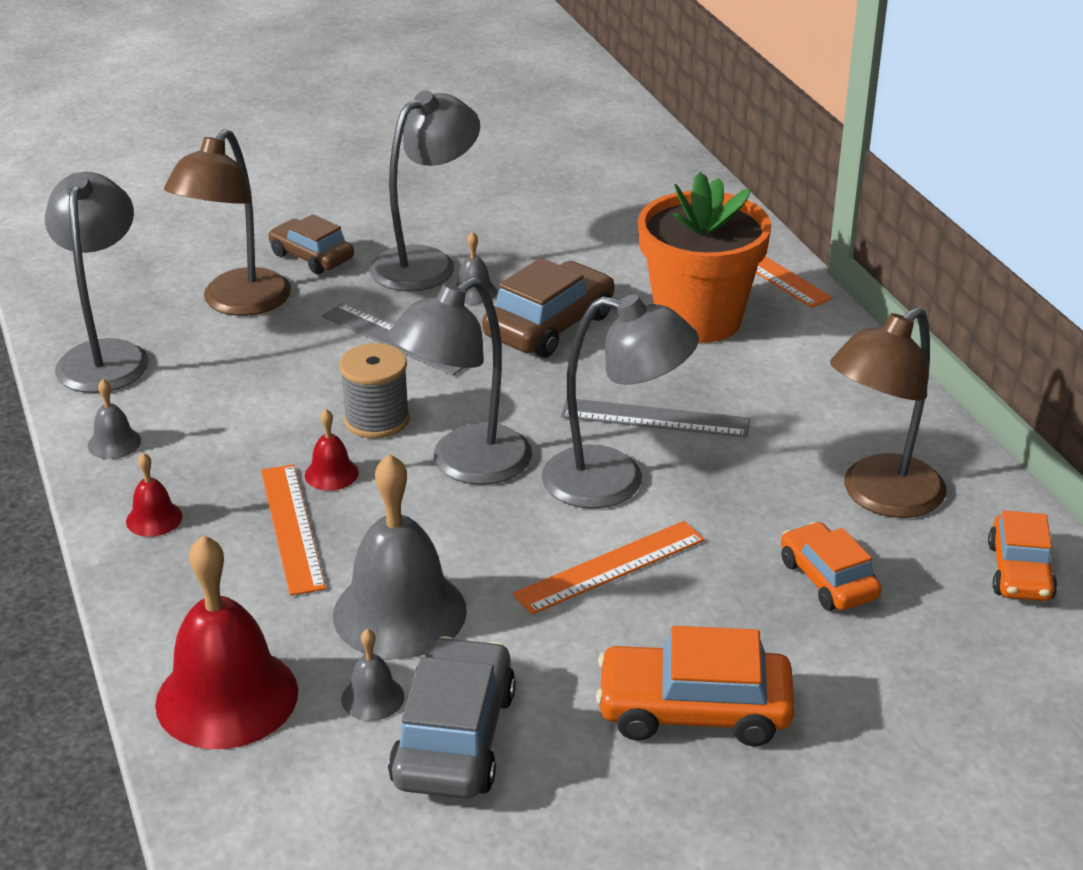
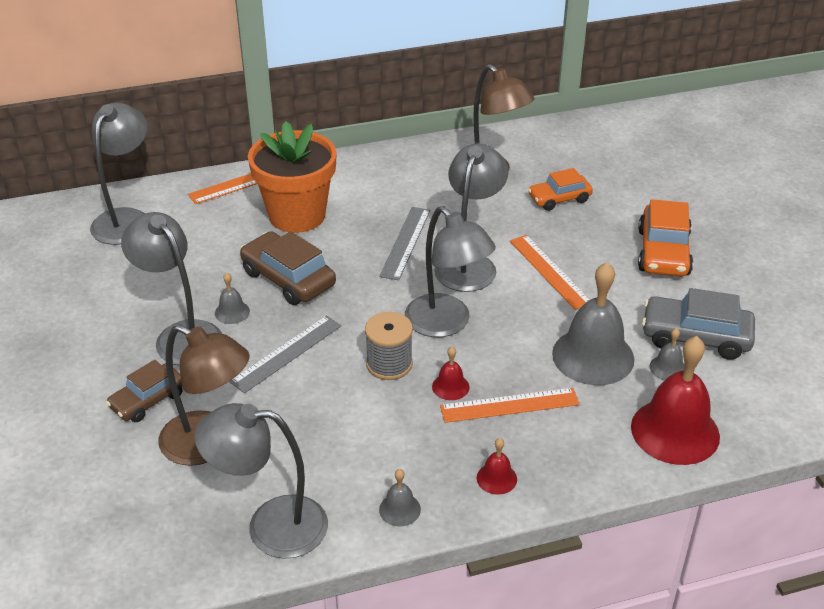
camera: 85 degrees left, 5 degrees up
(653, 197) = (127, 219): none -> grey lamp
(1020, 572) = (552, 142): orange car -> none

